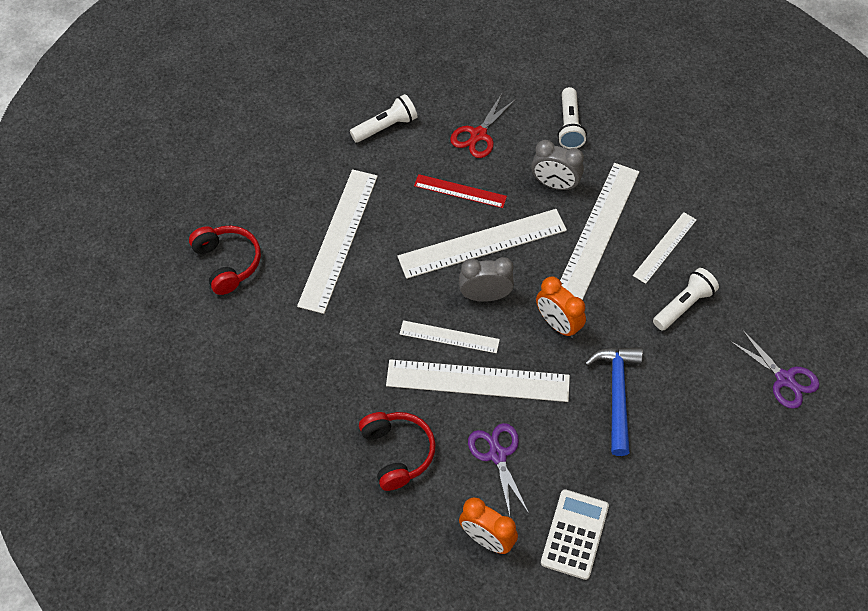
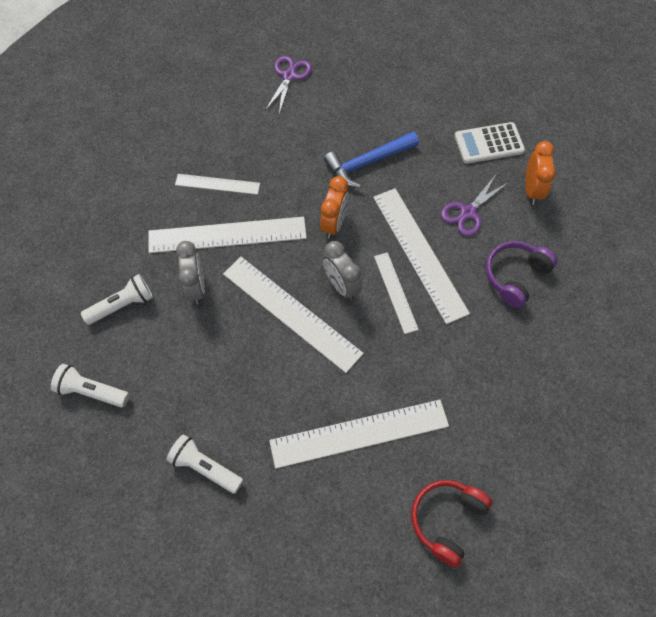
camera: 120 degrees left, 5 degrees up
(397, 453) = (515, 276): red headphones -> purple headphones
(460, 191) = (246, 358): red ruler -> none
(478, 135) = (172, 376): red scissors -> none
(683, 305) = (264, 152): white flashlight -> white flashlight (91, 391)

